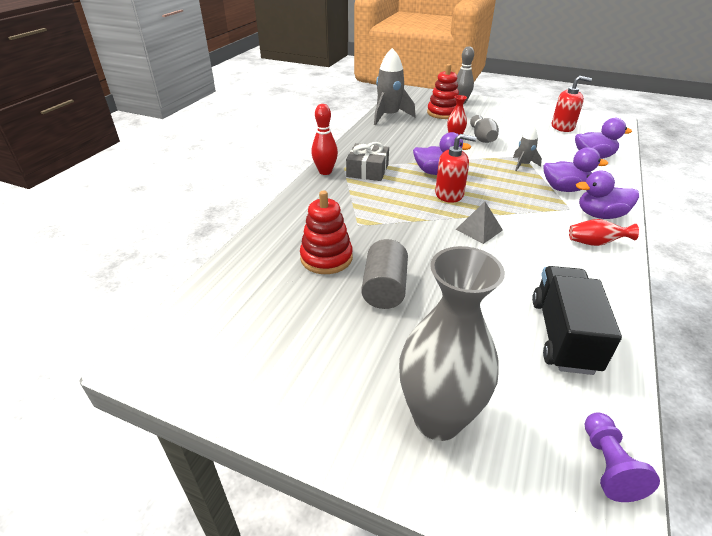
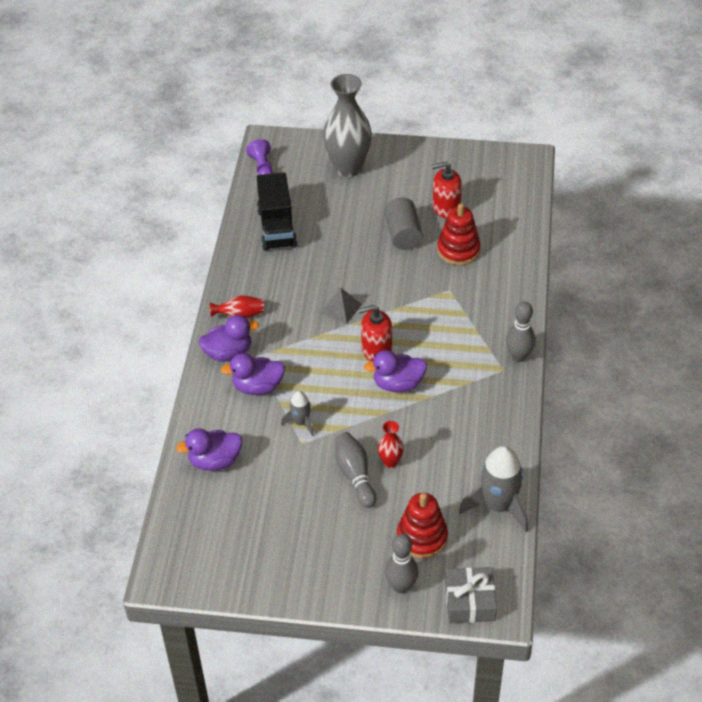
camera: 165 degrees right, 10 degrees up
(325, 172) = (519, 356): red bowling pin -> grey bowling pin
(367, 170) = (474, 369): grey gift -> grey gift (470, 601)
(562, 127) = (243, 535): red soap dispenser -> red soap dispenser (446, 207)

